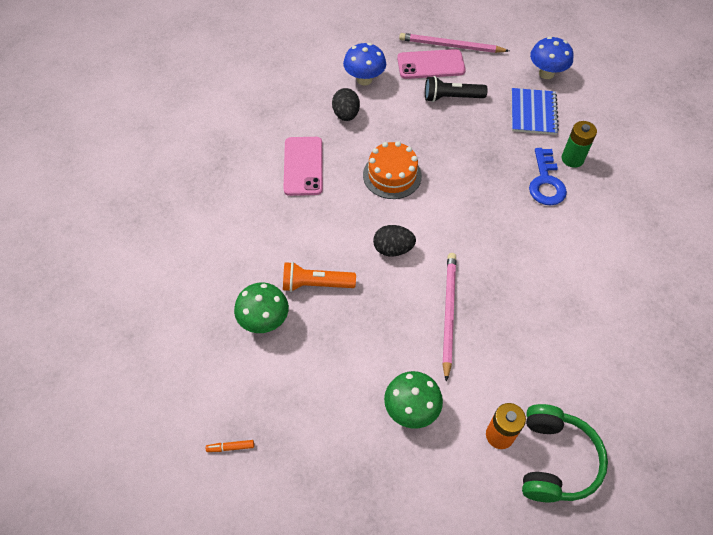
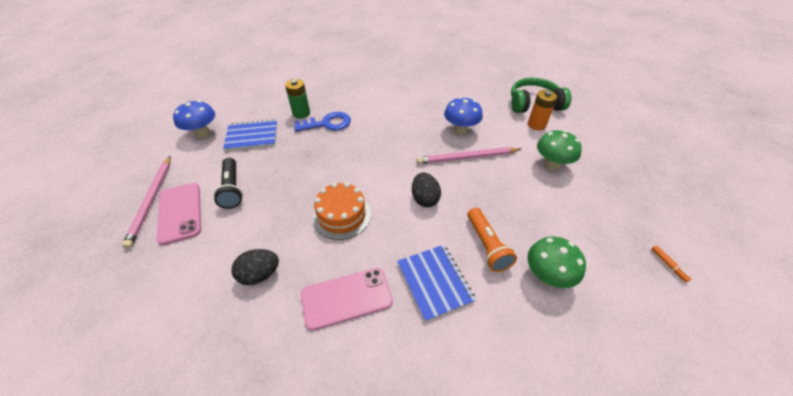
camera: 105 degrees left, 10 degrees down
(294, 229) = (434, 282): none -> blue notebook
(364, 79) = (199, 269): blue mushroom -> blue mushroom (460, 130)

